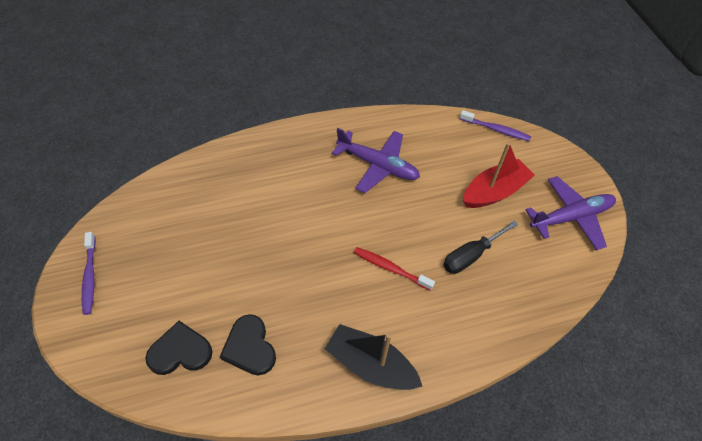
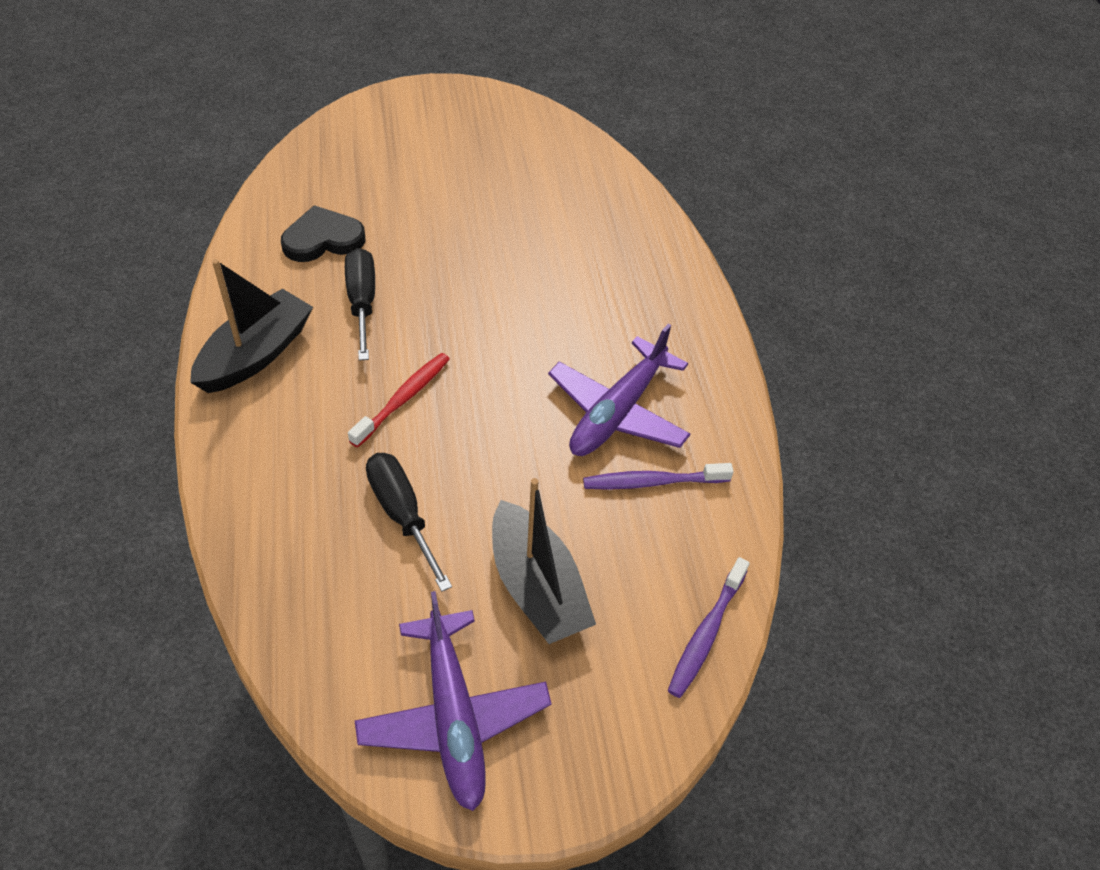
camera: 95 degrees right, 5 degrees down
(90, 276) = (461, 109): purple toothbrush -> purple toothbrush (652, 482)
(180, 351) = (337, 181): black heart -> none
(312, 307) = (362, 302): none -> black screwdriver
(494, 192) = (537, 587): red boat -> black boat

